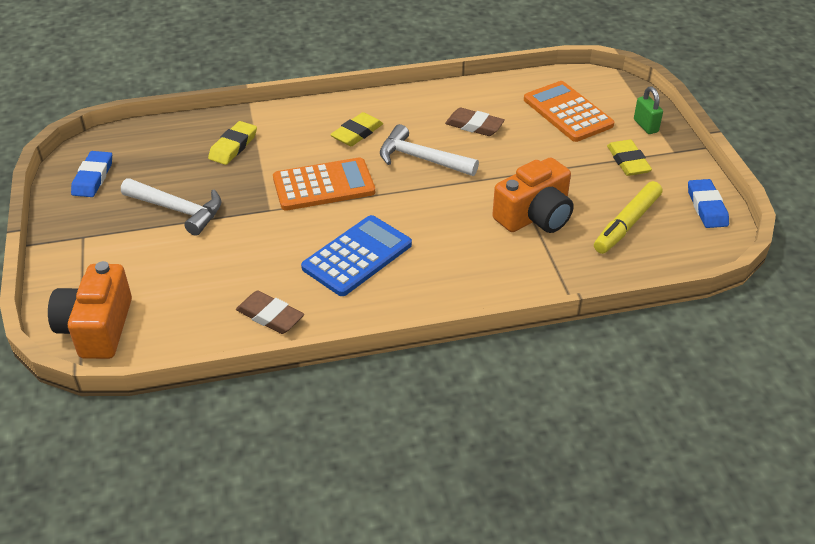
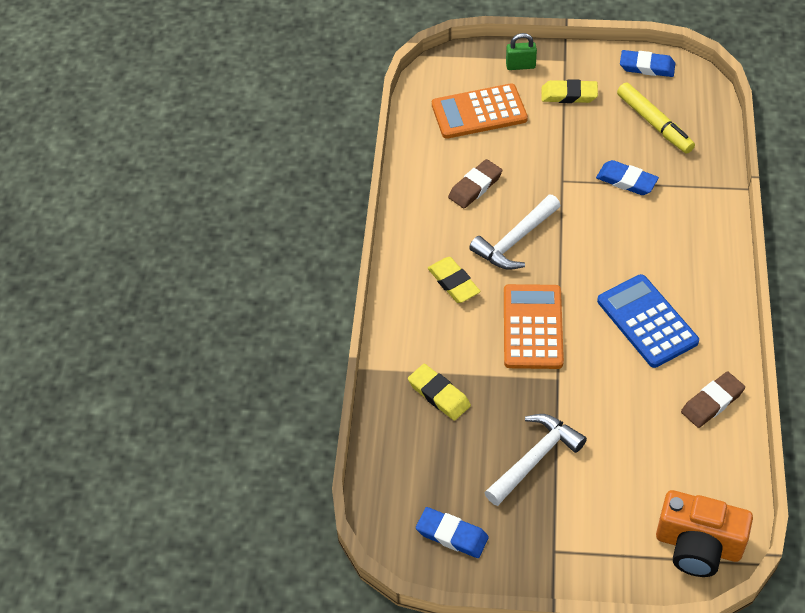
camera: 70 degrees left, 10 degrees up
(535, 216) = (626, 181): orange camera -> blue eraser

